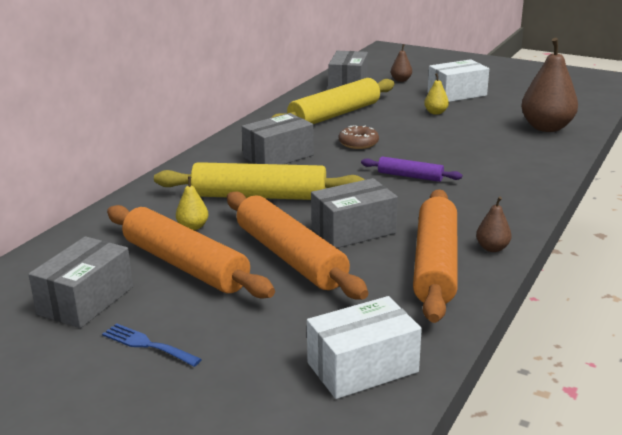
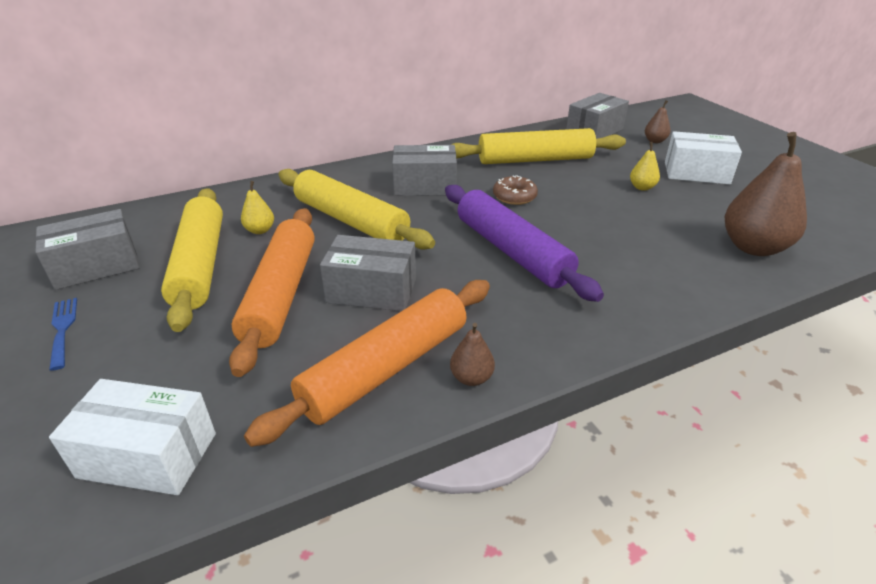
camera: 35 degrees right, 10 degrees up
(185, 265) = (200, 265): orange rolling pin -> yellow rolling pin
(410, 176) = (511, 251): purple rolling pin -> purple rolling pin, size x1.95

